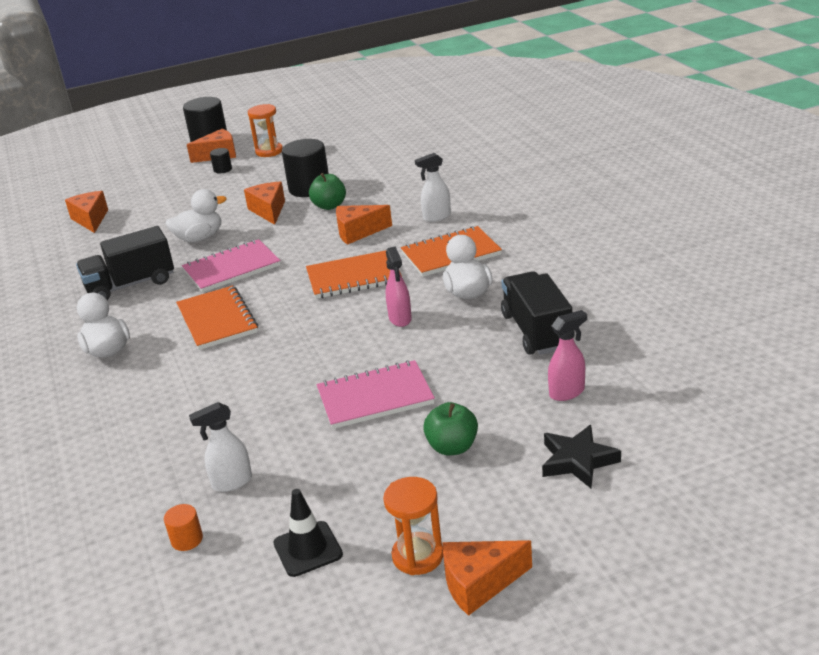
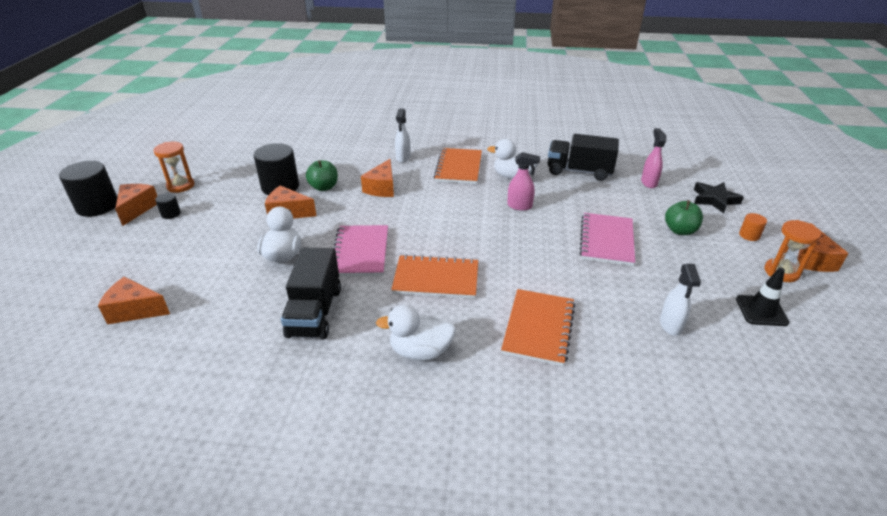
camera: 65 degrees left, 5 degrees up
(187, 539) = (731, 364): orange cylinder -> orange cylinder (749, 235)
(354, 277) = (444, 207): orange notebook -> orange notebook (539, 328)

